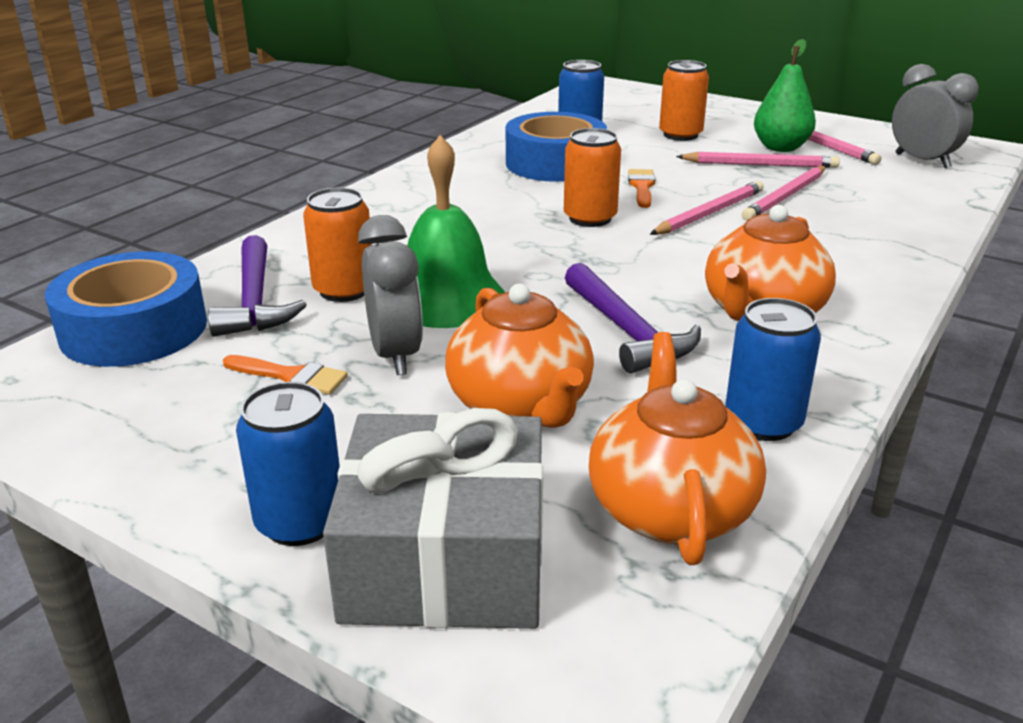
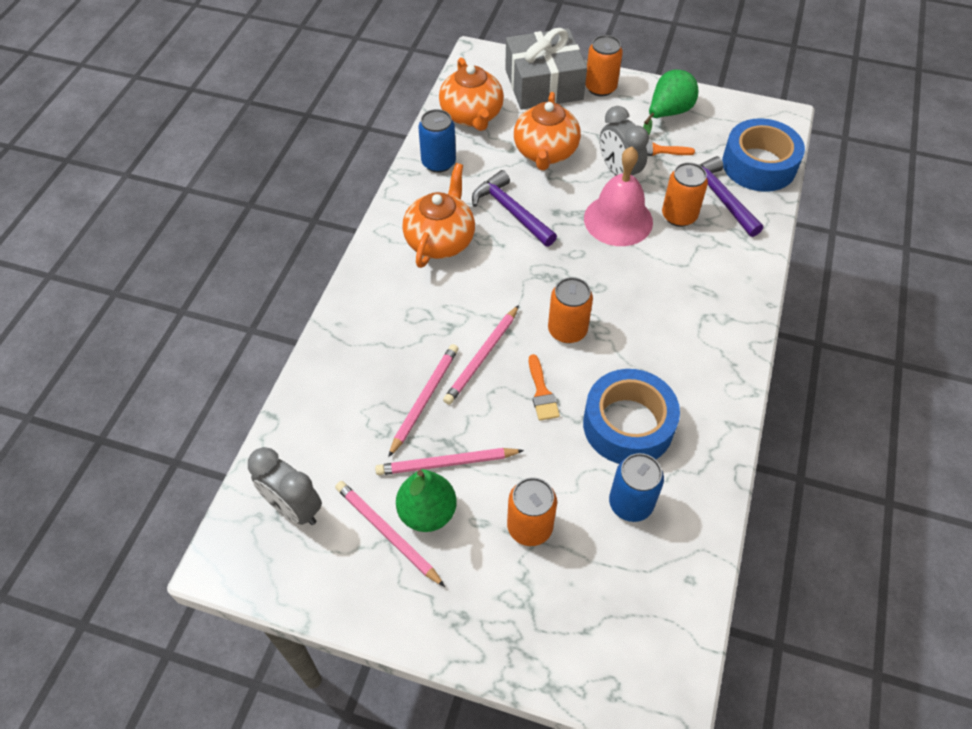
camera: 165 degrees right, 25 degrees up
(199, 435) = (667, 113): none -> green pear
(300, 522) = (600, 88): blue can -> orange can
(447, 298) = (618, 220): green bell -> pink bell
(521, 406) = (545, 152): orange teapot -> orange teapot turned 135 degrees counterclockwise

